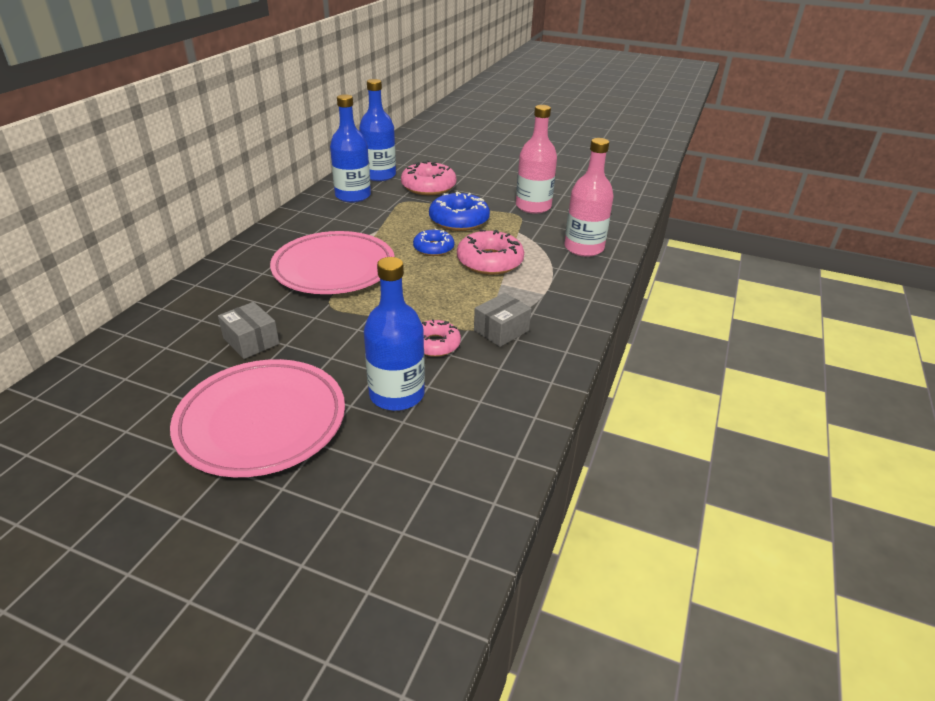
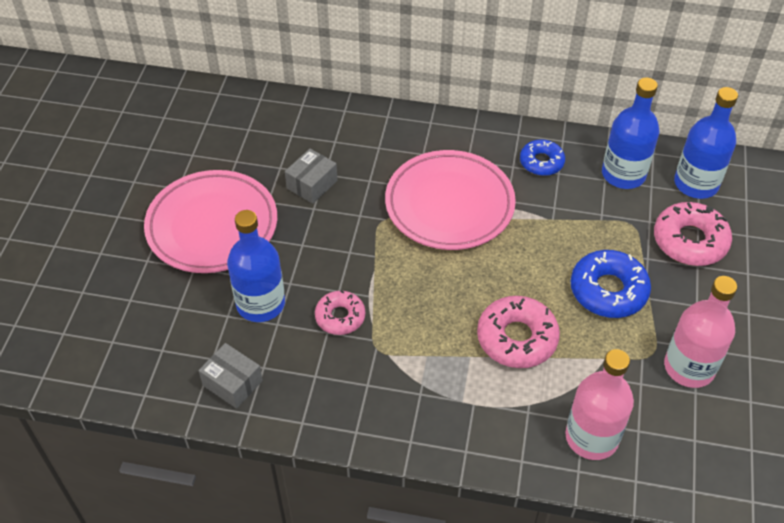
camera: 80 degrees right, 15 degrees up
(433, 248) = (526, 279): blue donut -> blue donut (541, 162)
(501, 330) = (378, 369): grey box -> grey box (232, 383)

